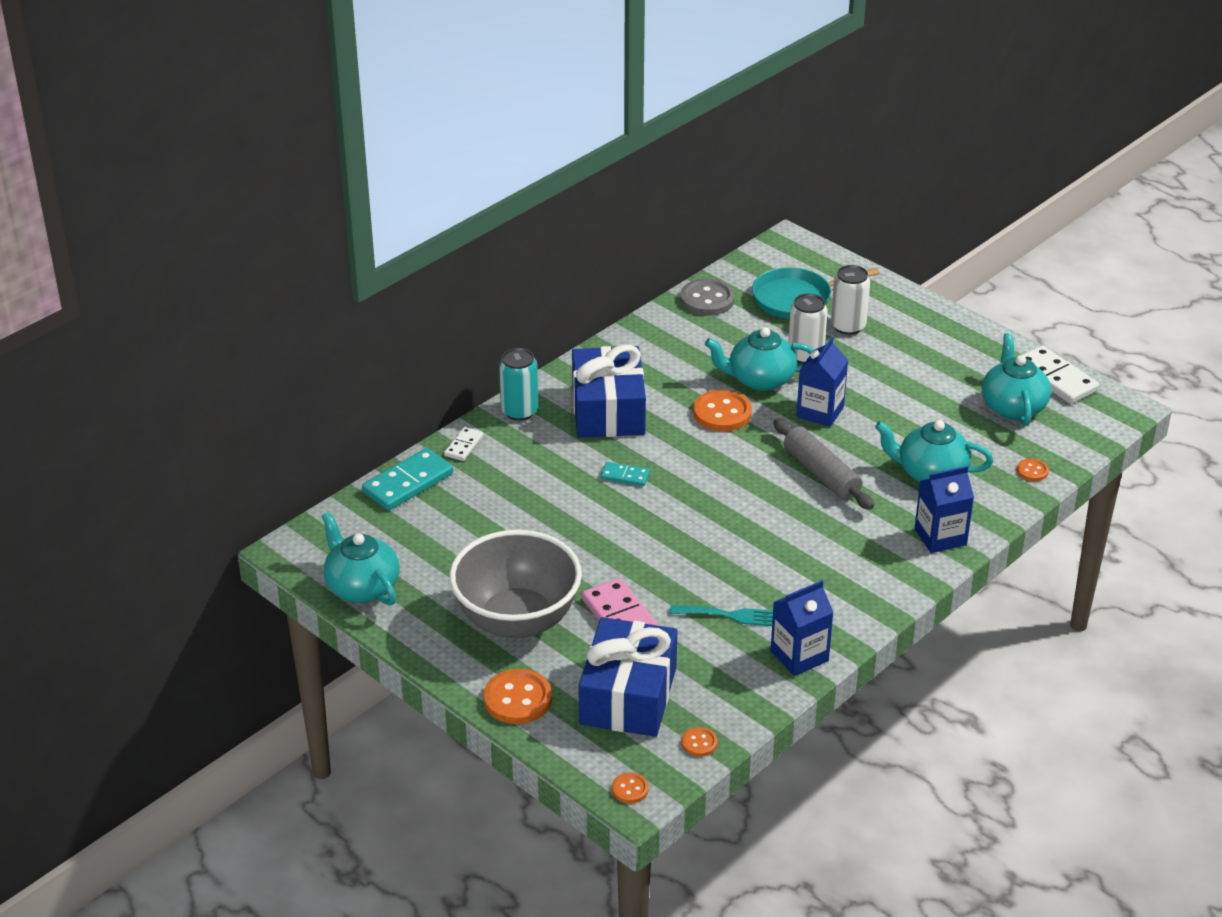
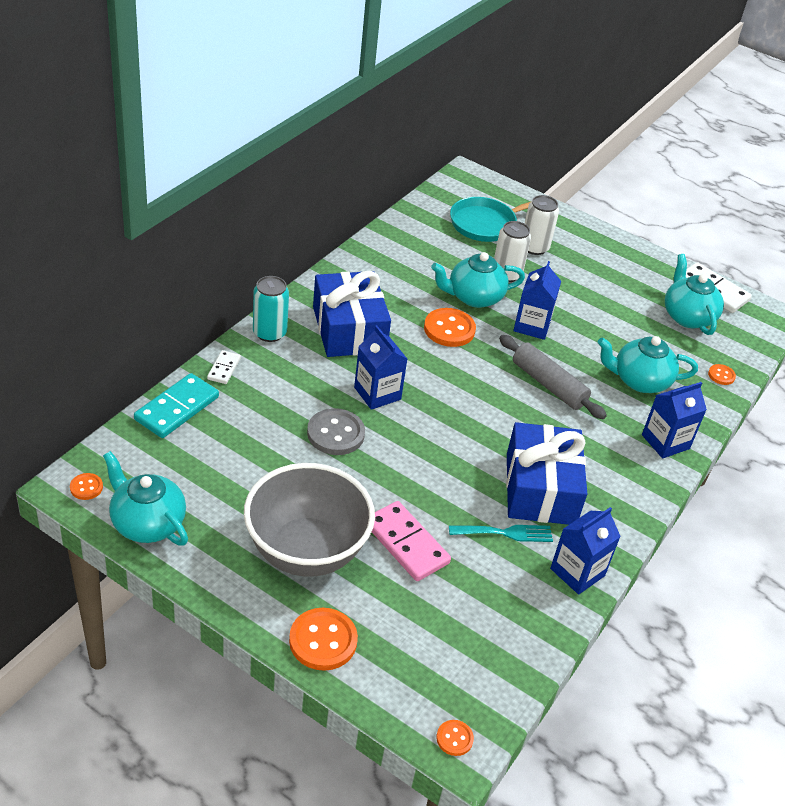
camera: 15 degrees left, 5 degrees up
(625, 476) = (377, 393): turquoise domino -> blue carton
(628, 695) = (429, 628): blue gift -> blue gift (540, 489)
(699, 743) = (509, 677): orange button -> orange button (86, 487)
(707, 299) = (412, 225): grey button -> grey button (335, 434)

